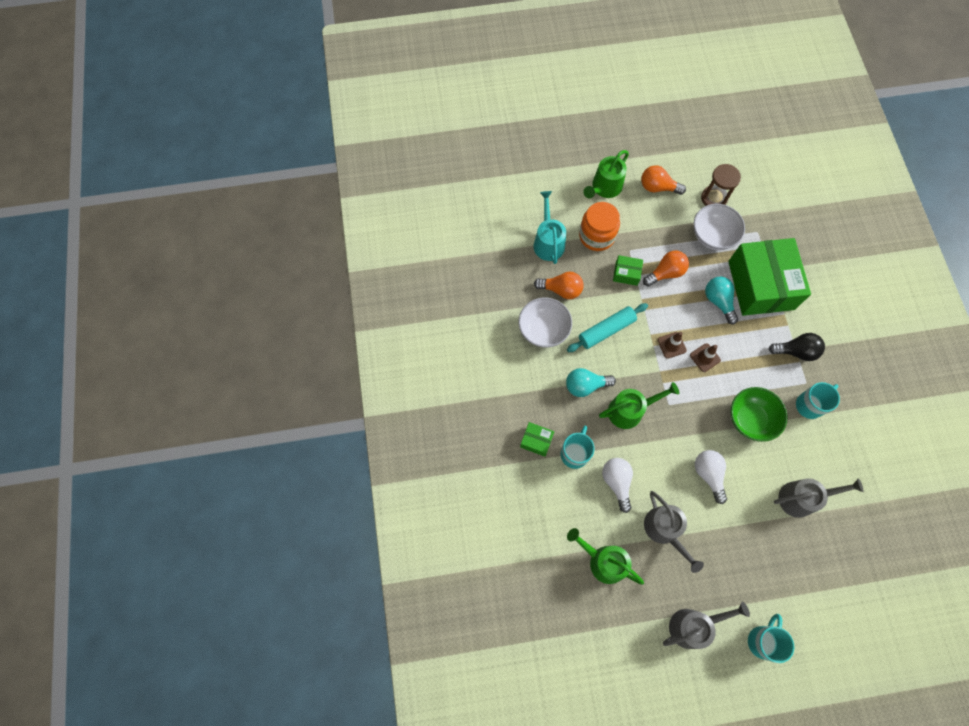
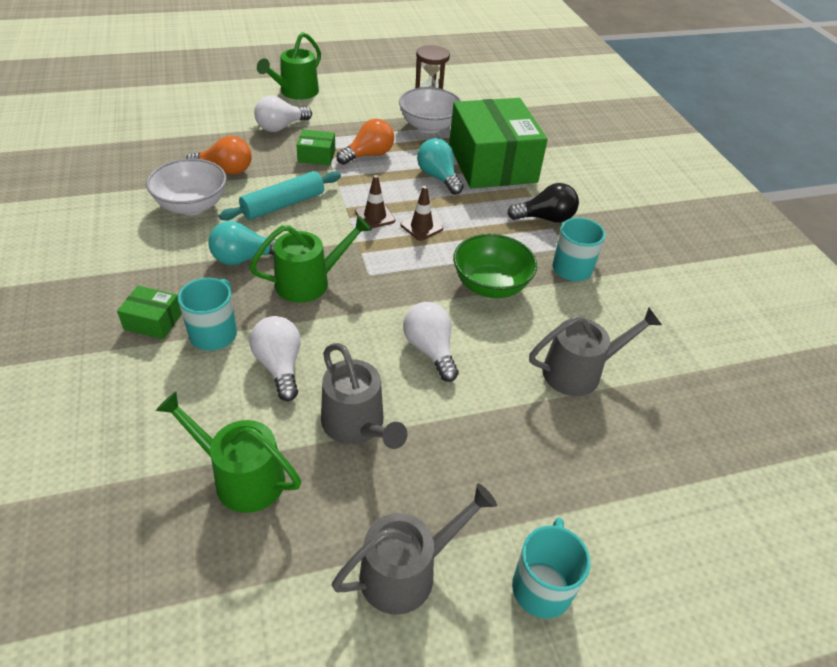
camera: 10 degrees left, 25 degrees down
(548, 242) = (216, 132): turquoise watering can -> none
(596, 236) = (281, 127): orange jar -> white light bulb
(657, 187) = (361, 92): orange light bulb -> none

